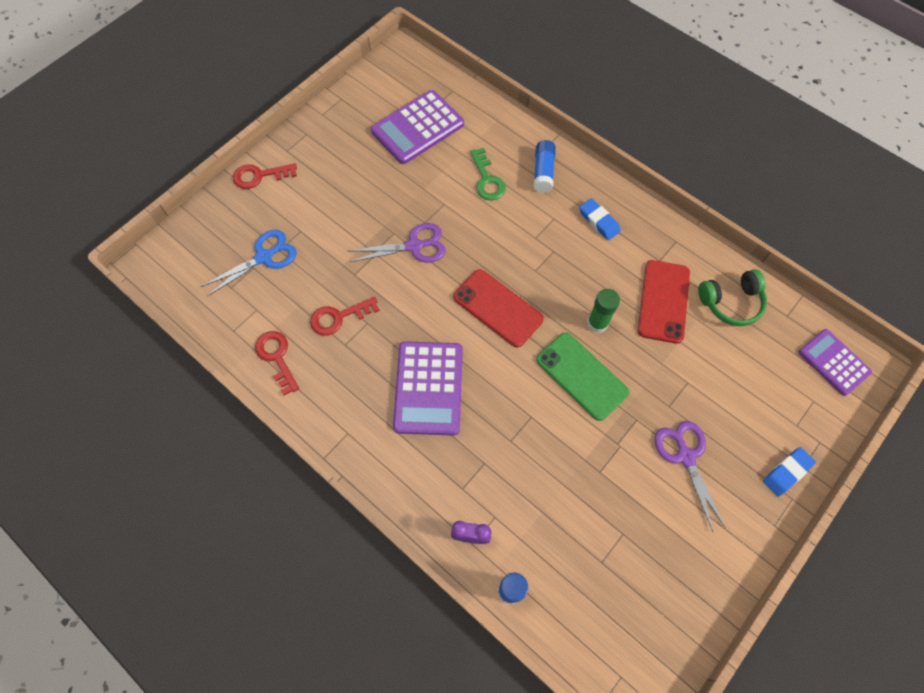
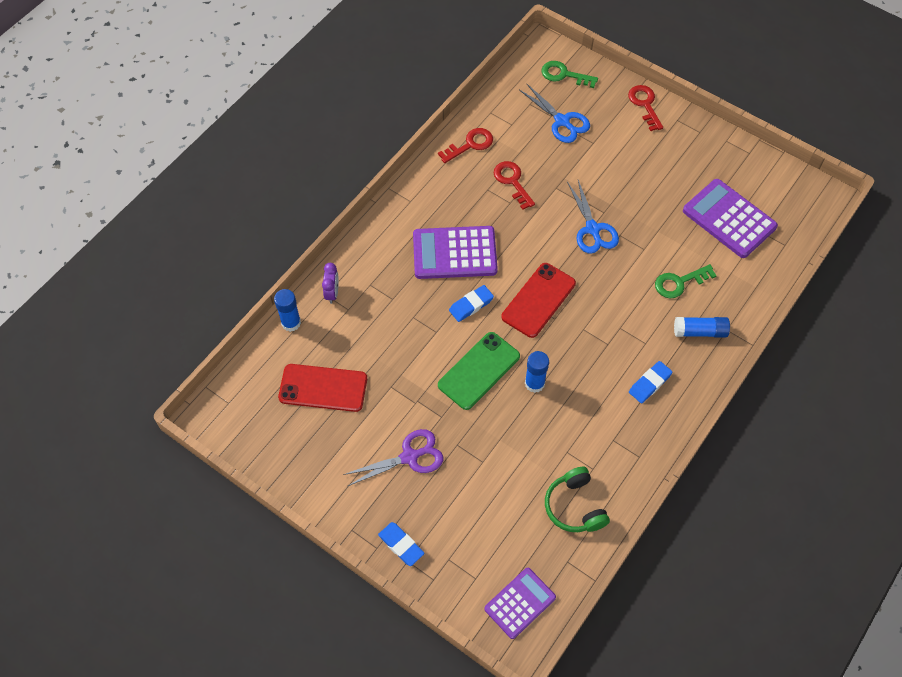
camera: 85 degrees right, 5 degrees down
(197, 247) = (564, 75): none -> green key
(414, 246) = (592, 229): purple scissors -> blue scissors
(499, 376) = (471, 305): none -> blue eraser
(597, 323) = (534, 383): green glue stick -> blue glue stick
(663, 301) = (566, 442): red phone -> red phone (323, 388)

